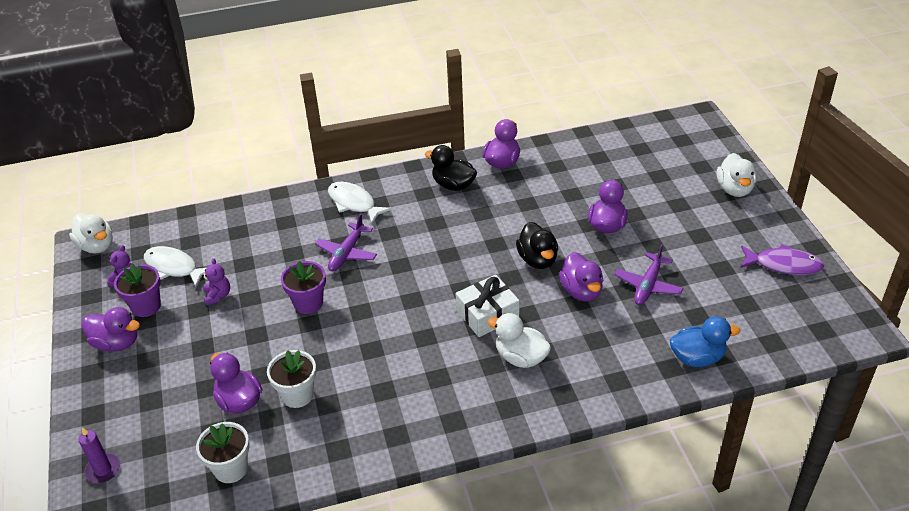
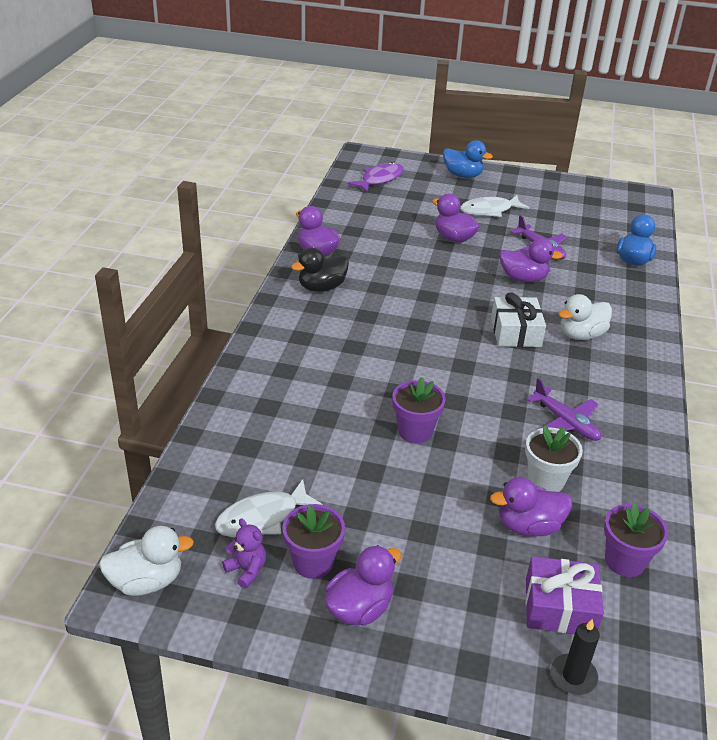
camera: 65 degrees left, 5 degrees down
(103, 469) = (573, 676): purple candle -> black candle
(164, 443) = (559, 607): none -> purple gift
(218, 296) = (346, 495): purple teddy bear -> none
(231, 469) = (624, 561): white flower pot -> purple flower pot
(347, 253) = (360, 382): purple plane -> purple plane (565, 422)
(354, 203) = (285, 352): white fish -> white fish (489, 210)
(537, 260) = (467, 283): black duck -> none
(734, 189) = (463, 175): white duck -> blue duck
(784, 265) = (561, 192): purple fish -> purple fish (380, 179)

